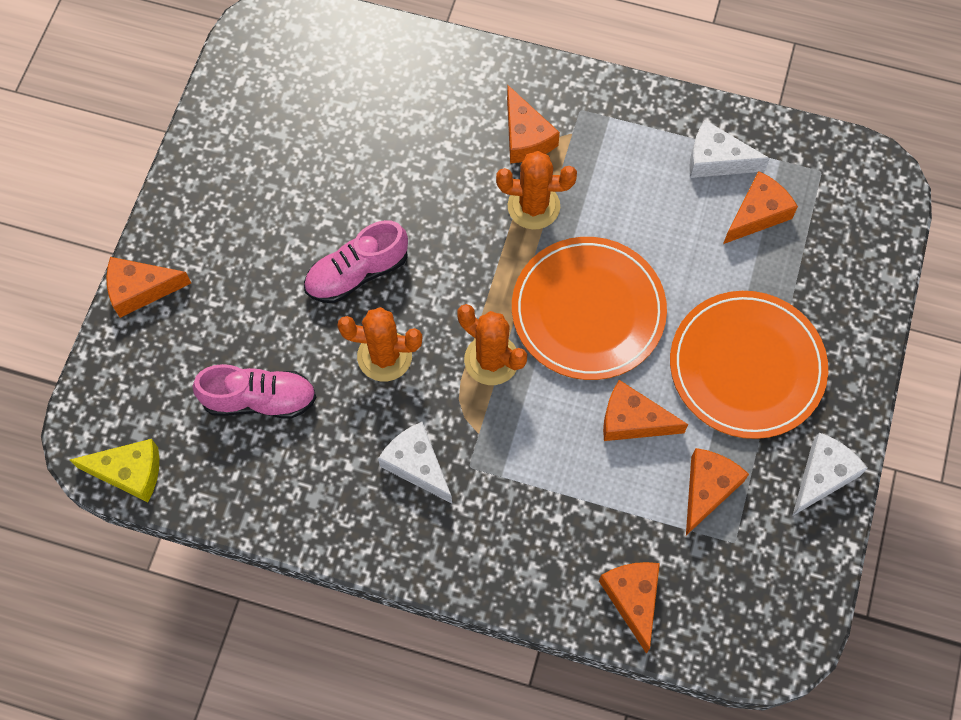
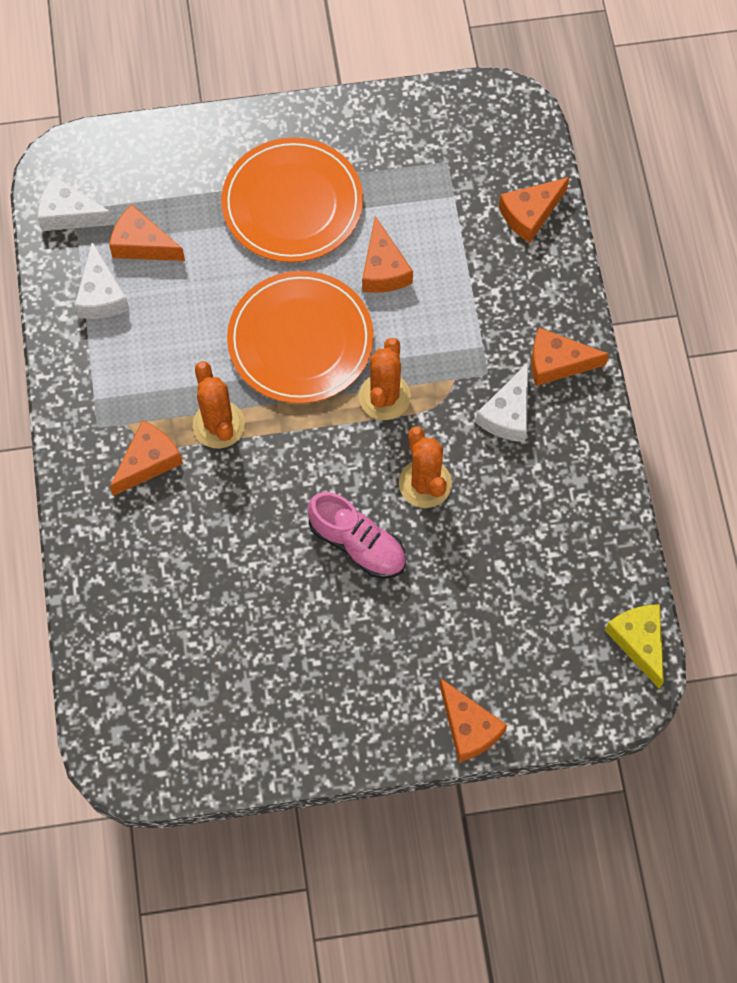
camera: 115 degrees left, 0 degrees up
(259, 399) = (517, 567): pink shoe -> none
(707, 489) = (413, 195): orange cheese -> orange cheese (557, 363)
(822, 476) = (360, 120): white cheese -> white cheese (69, 214)

